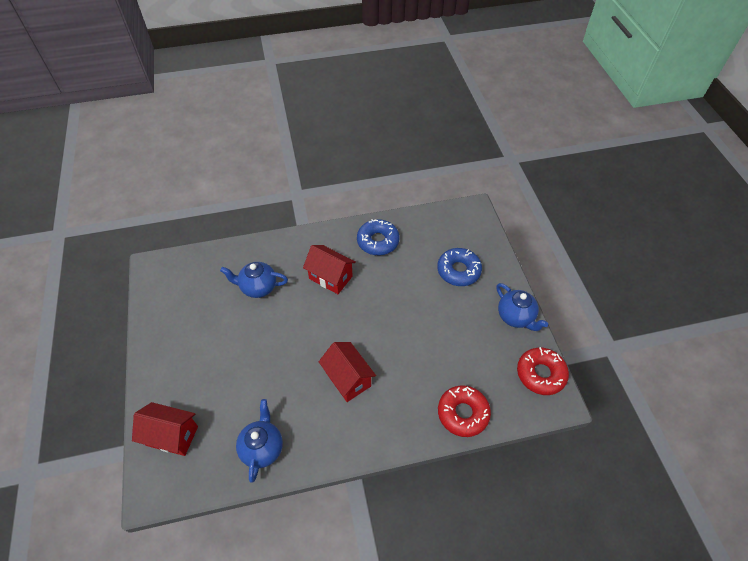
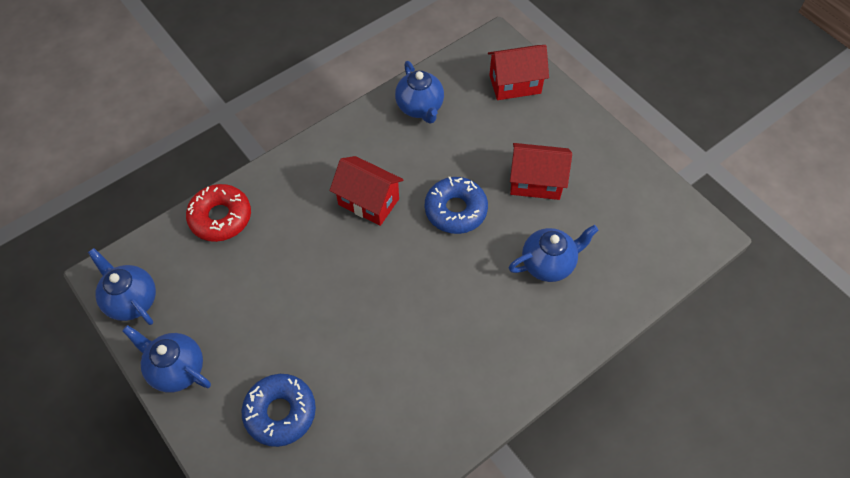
camera: 155 degrees right, 5 degrees up
(330, 277) = (462, 319): red house -> red house (535, 182)
(378, 241) = (426, 412): blue donut -> blue donut (455, 210)
(540, 374) = (132, 300): red donut -> blue teapot

